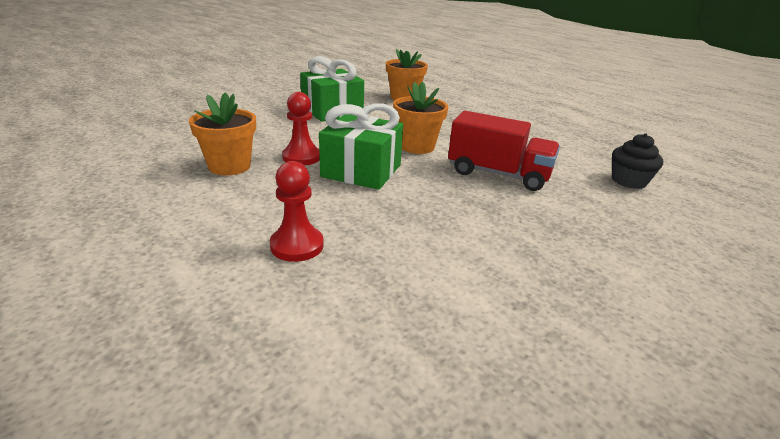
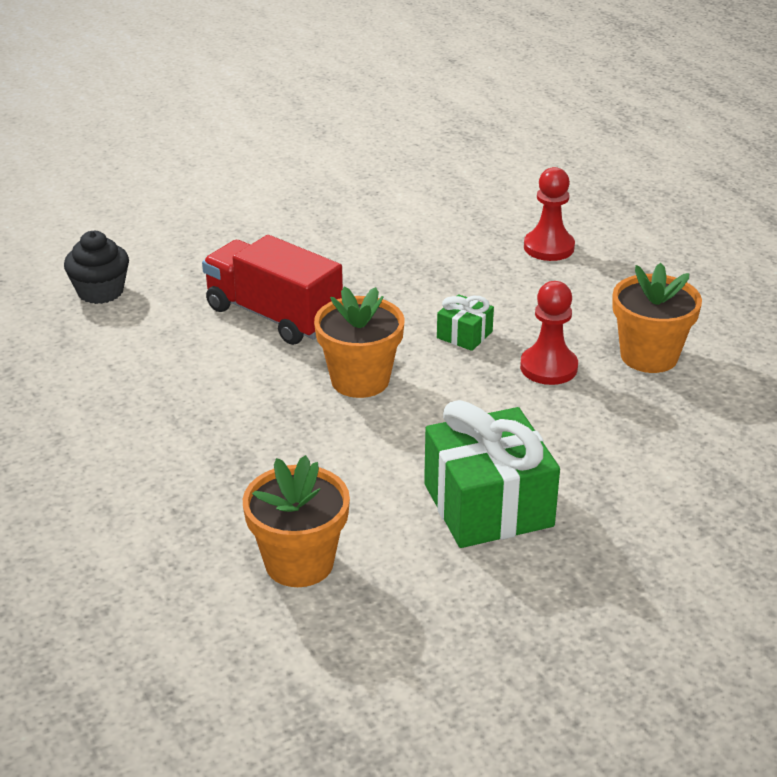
camera: 165 degrees left, 5 degrees up
(361, 171) = (464, 335): green gift -> green gift, size x0.47

